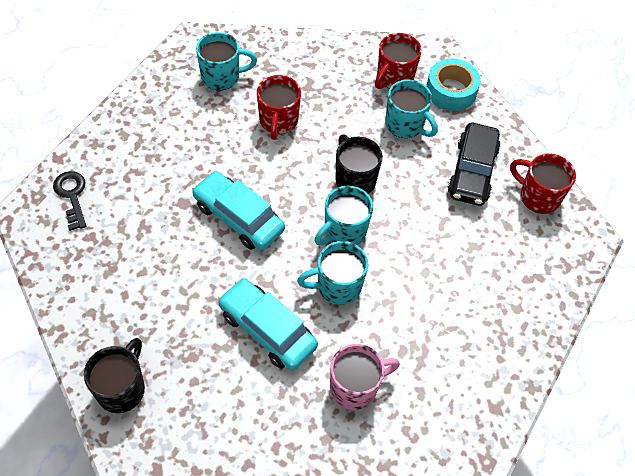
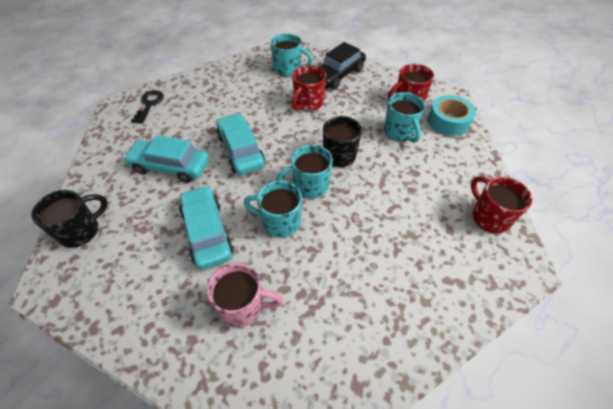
camera: 30 degrees right, 5 degrees down
(167, 270) = (170, 166): none -> turquoise car
(472, 171) = (438, 179): black car -> black car (337, 75)

